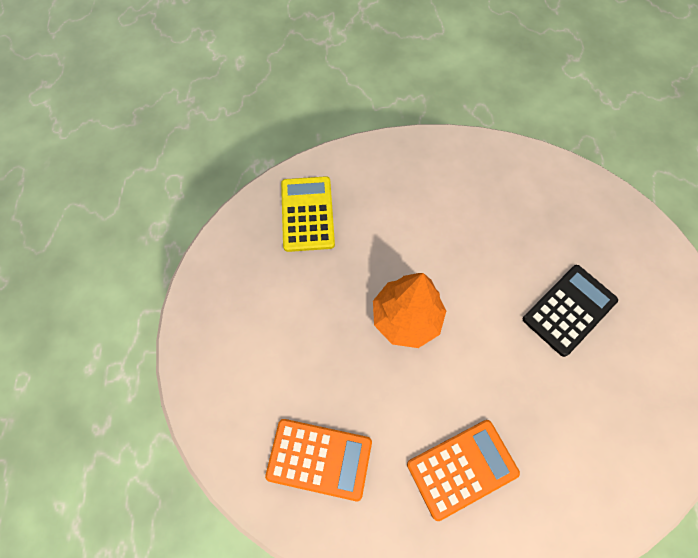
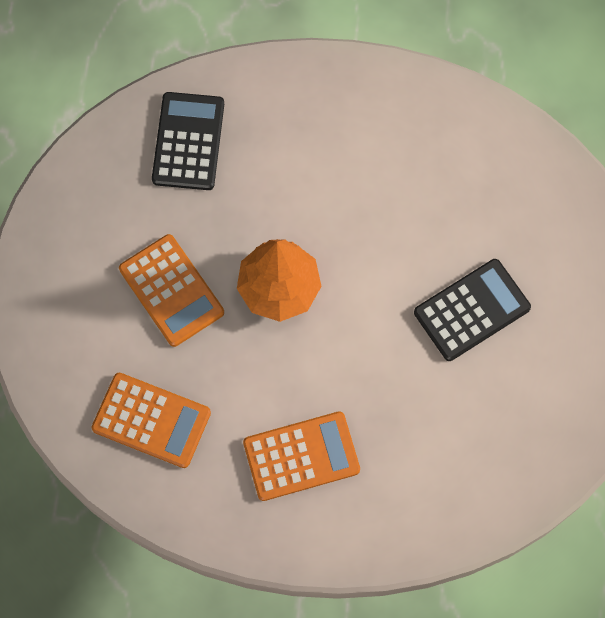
camera: 10 degrees right, 5 degrees up
(307, 214) = (188, 141): yellow calculator -> black calculator
(316, 336) = (171, 290): none -> orange calculator

